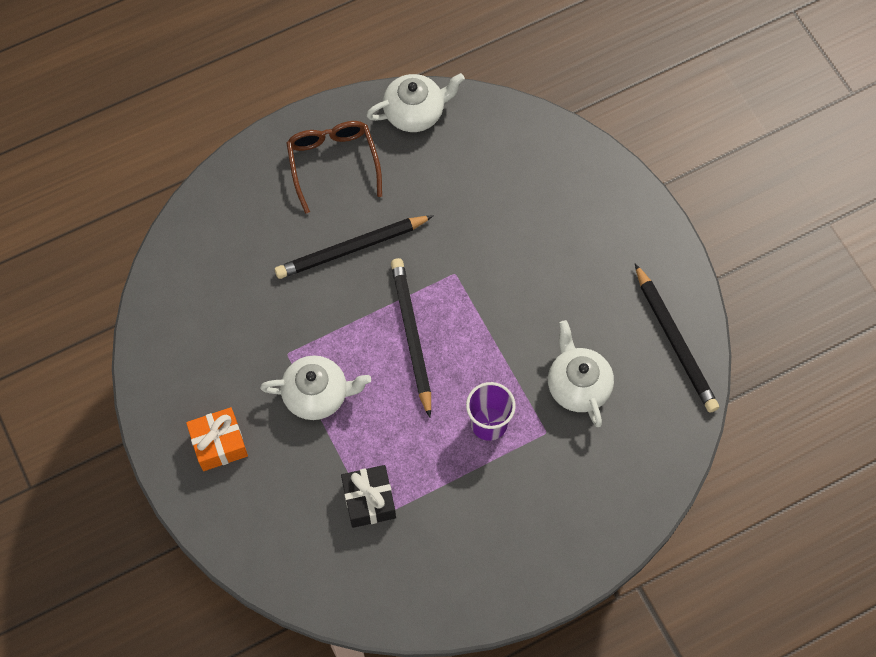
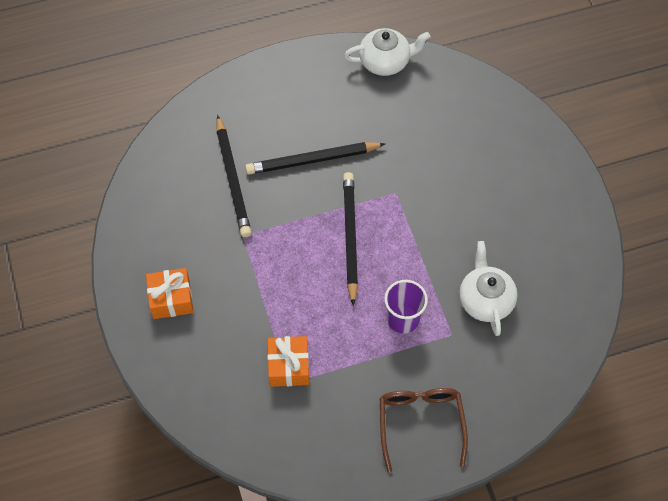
camera: 10 degrees right, 5 degrees down
(317, 394) = (261, 272): white teapot -> none
(333, 164) = (310, 92): brown glasses -> brown glasses (420, 424)
(369, 500) = (288, 366): black gift -> orange gift
(675, 341) = (576, 277): black pencil -> black pencil (233, 179)

